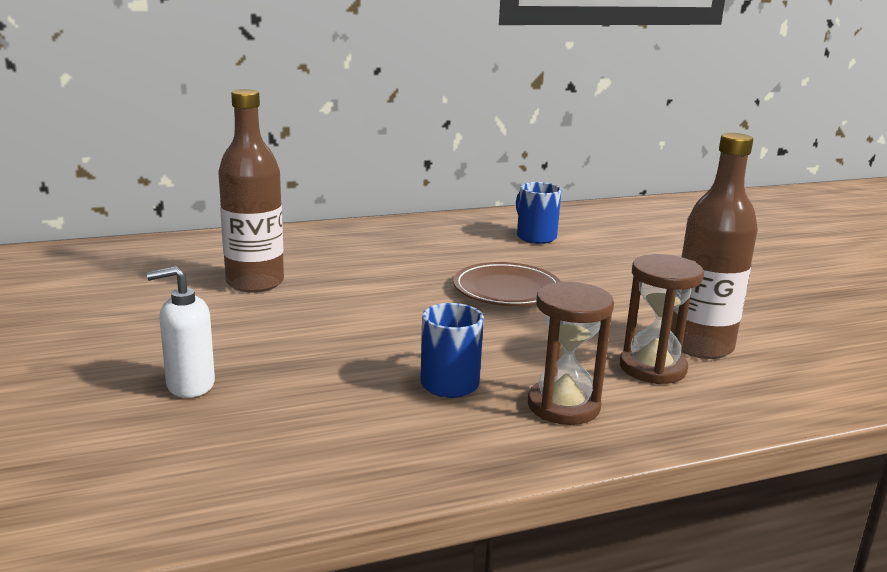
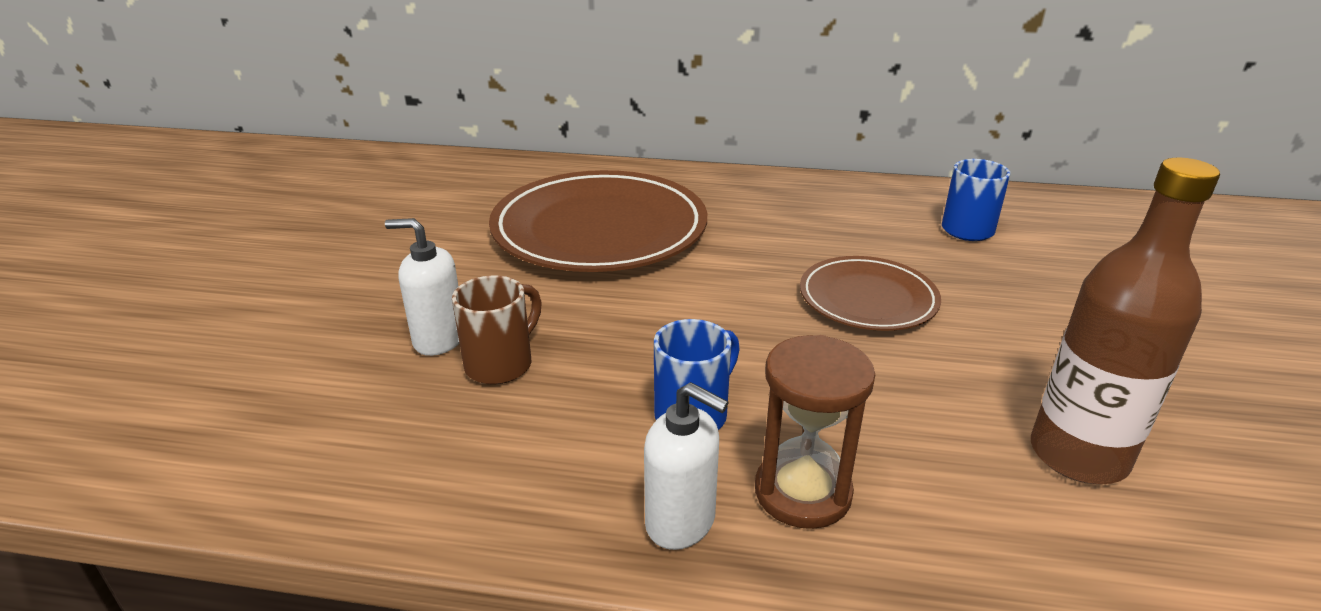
camera: 30 degrees right, 10 degrees up
(255, 283) = (599, 230): brown bottle -> brown plate
(266, 388) = (501, 364): none -> brown mug
(501, 443) = (681, 522): none -> white soap dispenser
(652, 368) = (974, 470): brown hourglass -> none

